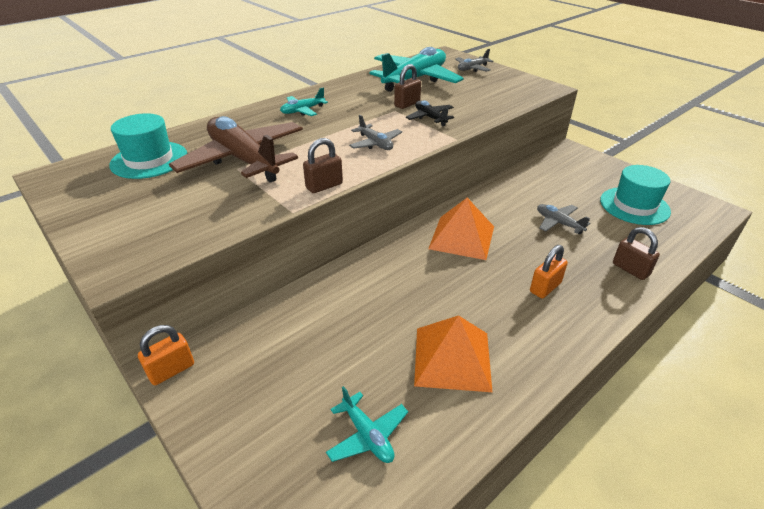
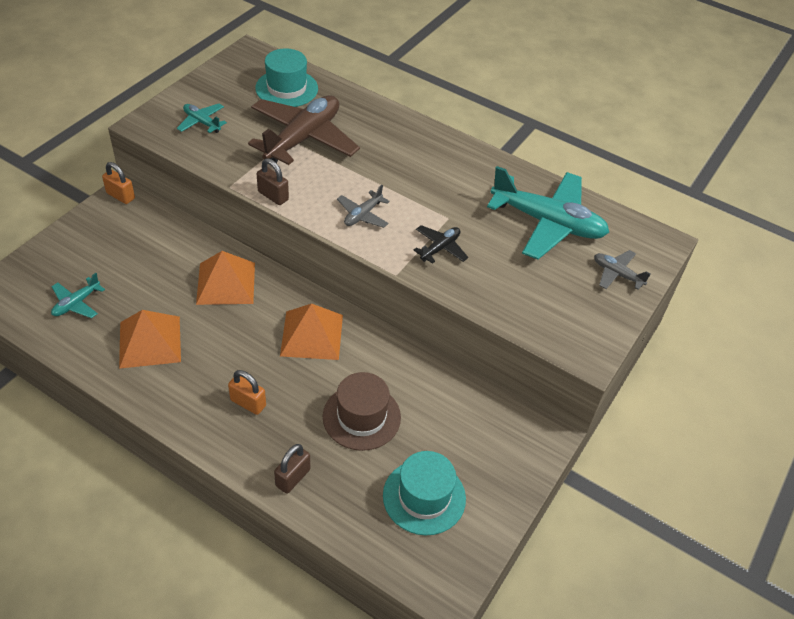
camera: 70 degrees right, 10 degrees up
(302, 111) = (416, 151): turquoise plane -> turquoise plane (202, 122)
(376, 285) = (226, 283): none -> orange pyramid
(407, 104) = (469, 225): brown padlock -> none
(558, 223) = (361, 417): grey plane -> brown hat

